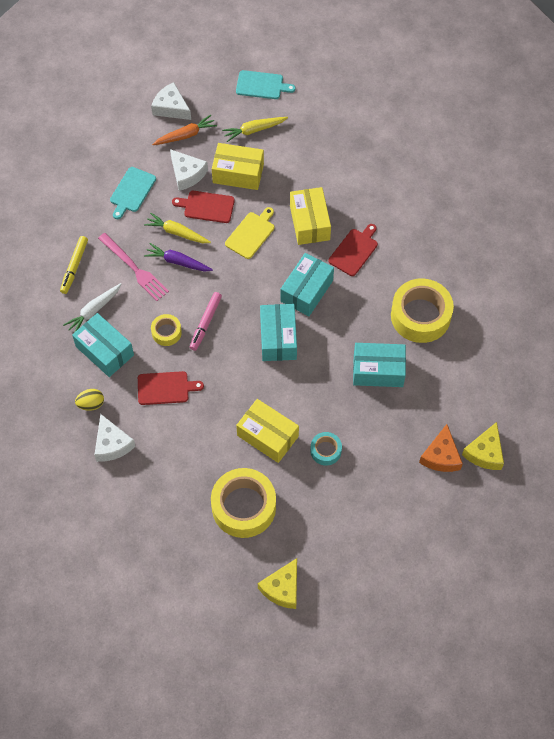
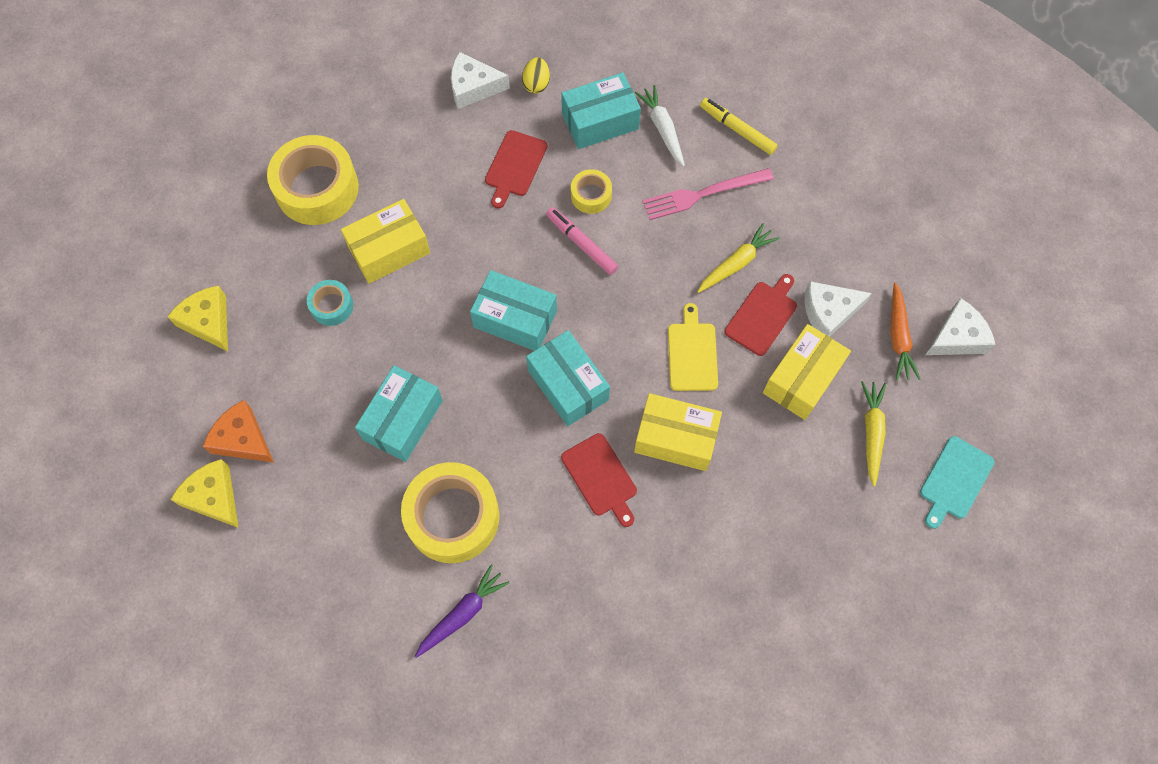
camera: 115 degrees right, 5 degrees up
(132, 191) = (828, 234): turquoise cutting board -> none
(178, 262) = (689, 247): purple carrot -> purple carrot (462, 613)
(251, 234) = (692, 353): yellow cutting board -> yellow cutting board turned 150 degrees counterclockwise
(282, 588) = (199, 188): yellow cheese -> yellow cheese (208, 322)

